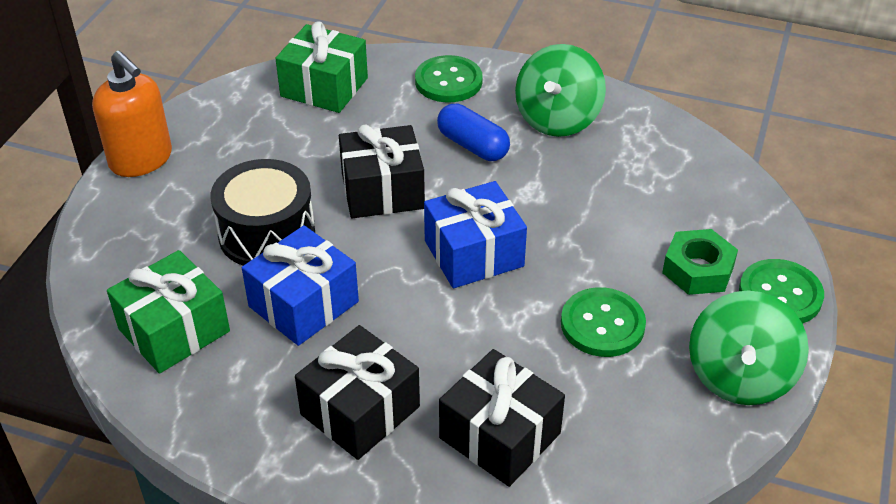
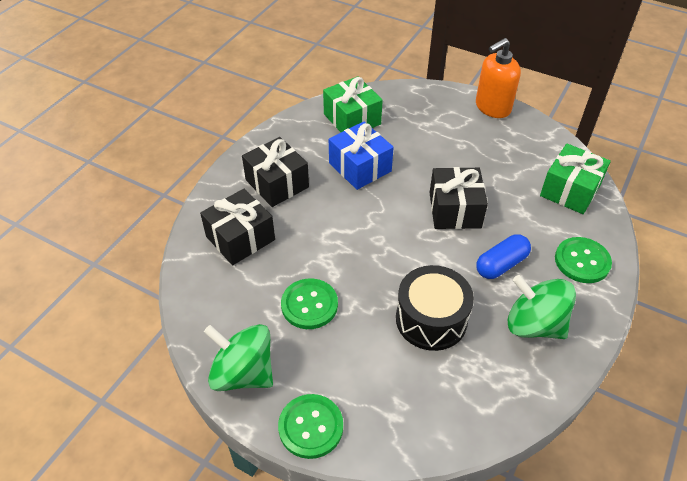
camera: 100 degrees right, 5 degrees up
(267, 234) = (421, 155): black drum -> black drum (431, 319)
(474, 253) = (387, 248): blue gift -> none
(698, 270) = (347, 377): green nut -> none

